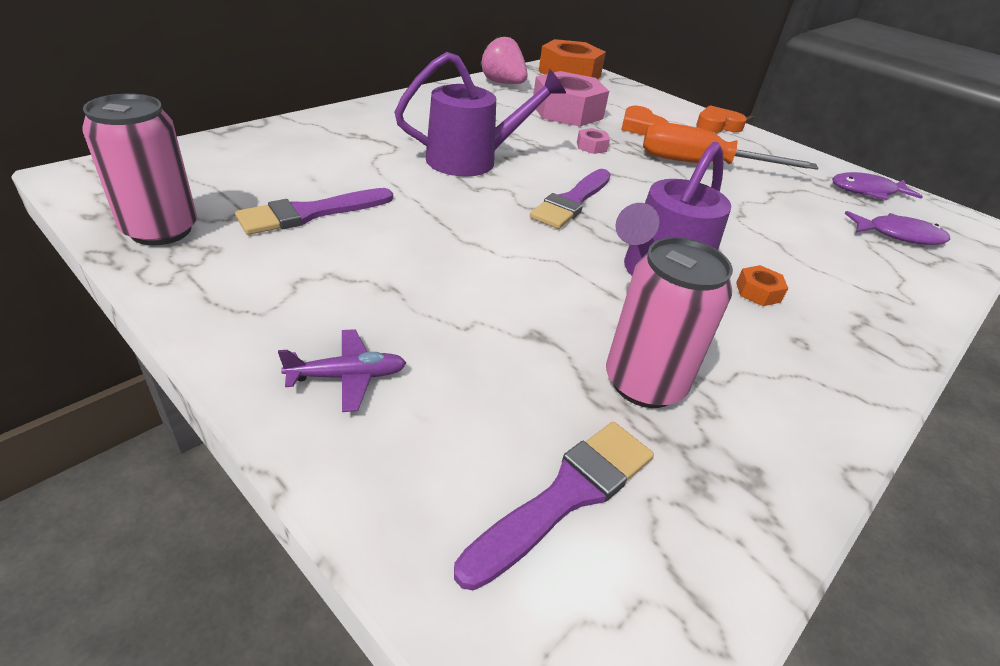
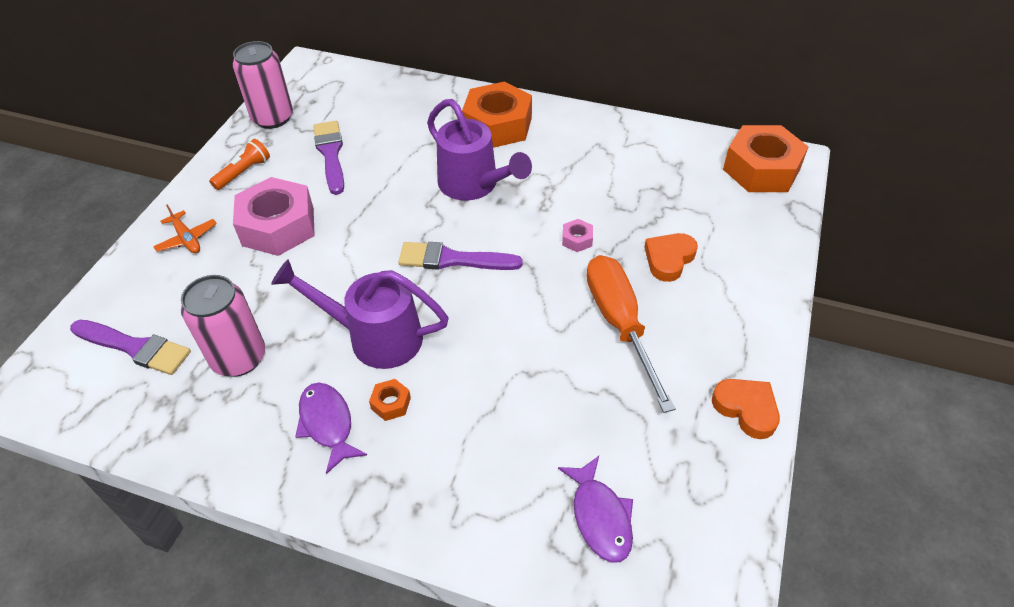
camera: 70 degrees right, 10 degrees up
(253, 285) = (244, 172): none -> orange flashlight
(310, 213) = (330, 154): purple brush -> purple brush turned 45 degrees clockwise
(348, 376) = (187, 239): purple plane -> orange plane
(394, 123) = (498, 125): none -> orange nut
(503, 83) = (665, 140): pink strawberry -> none
(567, 111) = (646, 200): pink nut -> pink nut (278, 226)
(717, 125) = (756, 317): orange heart -> orange heart (746, 409)
(867, 191) = (702, 483): purple fish -> purple fish (327, 424)

